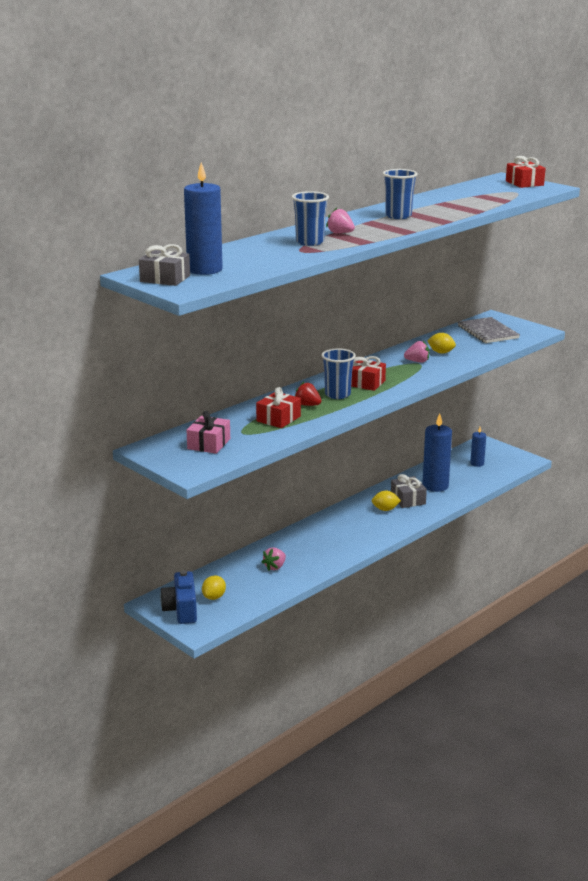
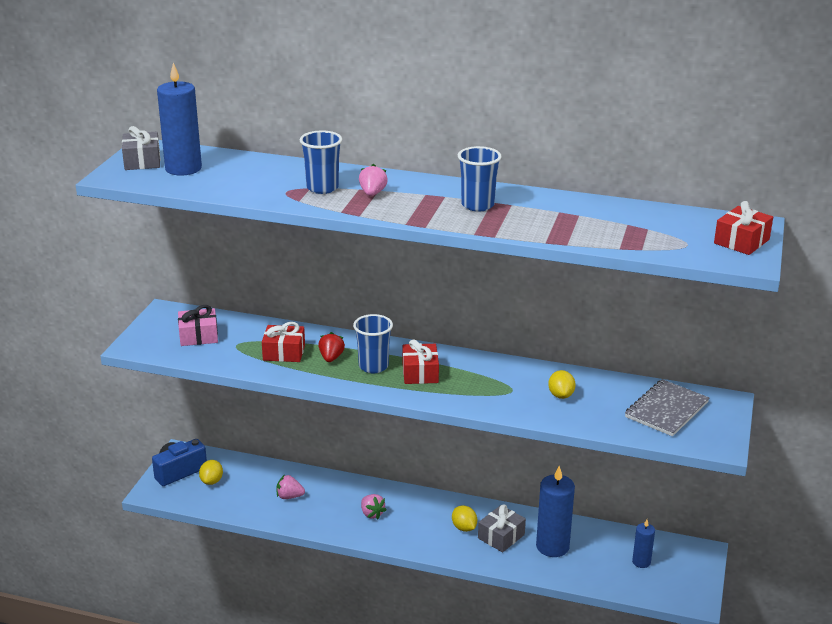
camera: 60 degrees right, 5 degrees up
(214, 597) = (211, 481): yellow lemon -> yellow lemon turned 75 degrees counterclockwise
(417, 361) = (516, 387): pink strawberry -> pink strawberry (372, 514)

